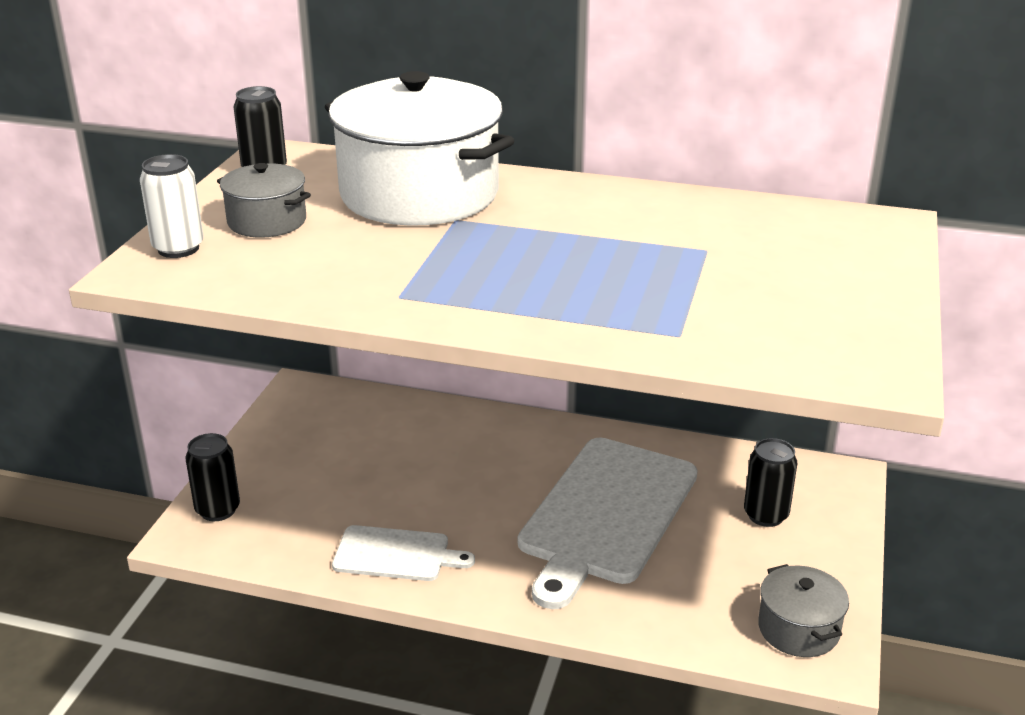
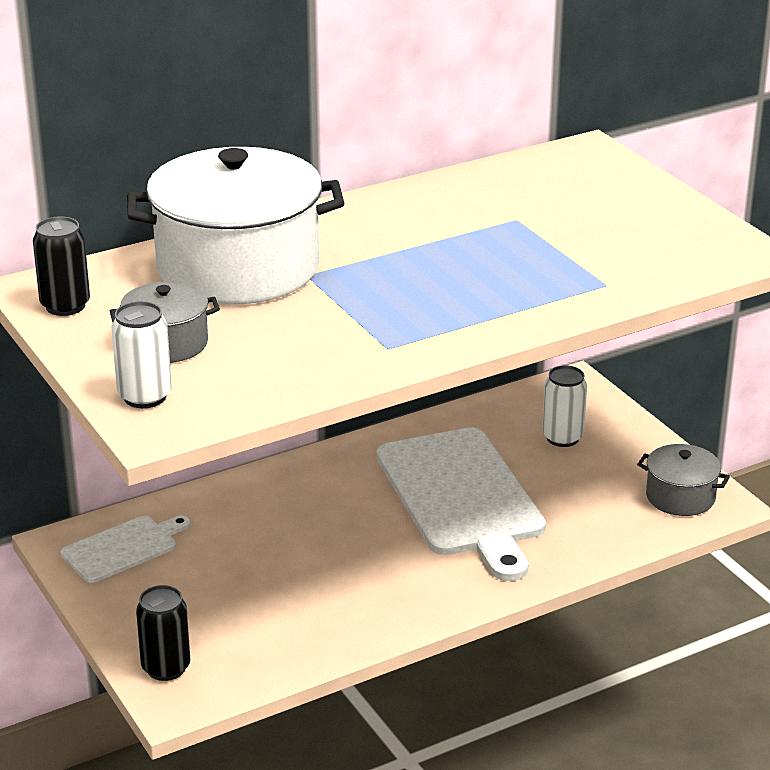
camera: 45 degrees left, 0 degrees up
(396, 554) = (361, 611): white cutting board -> white cutting board (123, 548)
(765, 515) = (562, 438): black can -> white can

